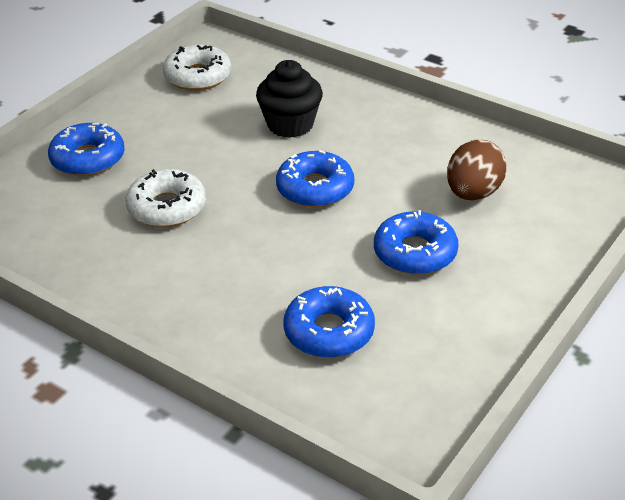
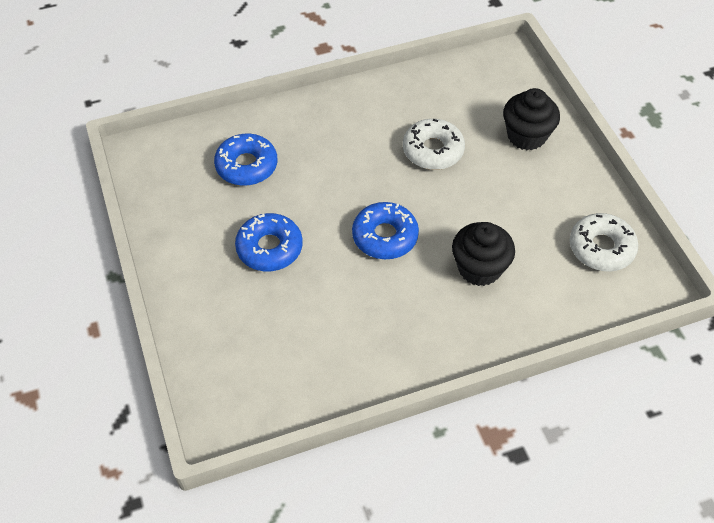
camera: 125 degrees right, 15 degrees up
(88, 159) = (526, 136): blue donut -> black cupcake
(473, 193) = (295, 325): brown egg -> none

